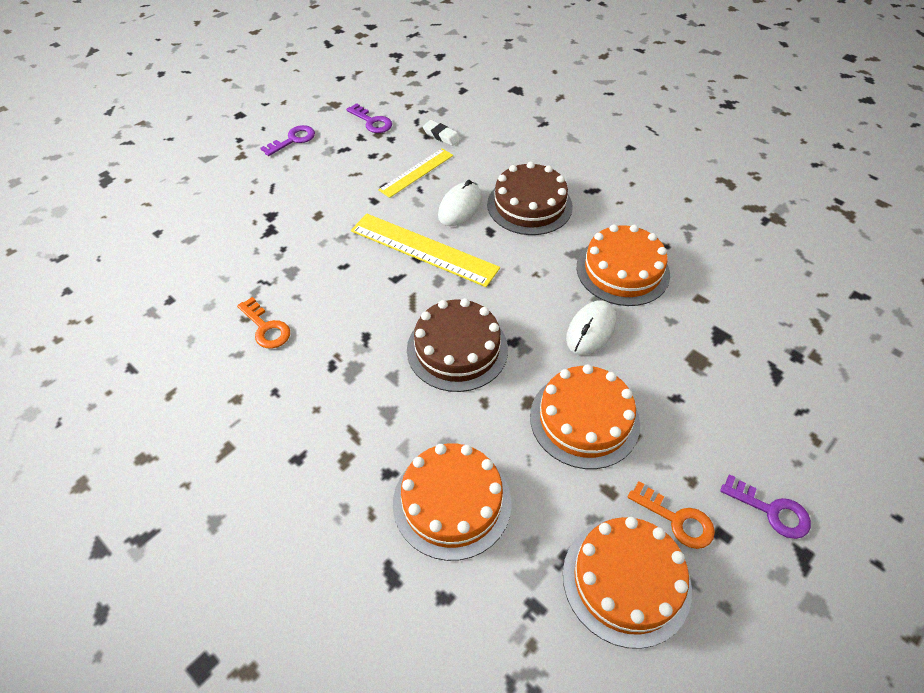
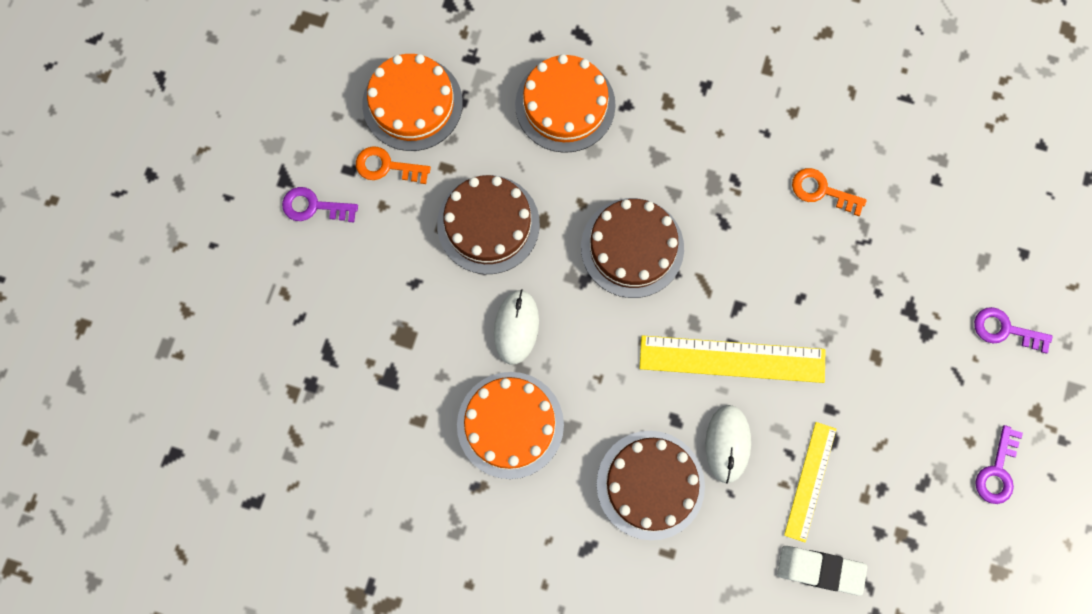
camera: 155 degrees right, 25 degrees up
(372, 122) = (925, 556): purple key -> purple key (1005, 330)
(441, 136) = (820, 570): white eraser -> white eraser, size x1.51
(584, 419) = (488, 224): orange cake -> brown cake

